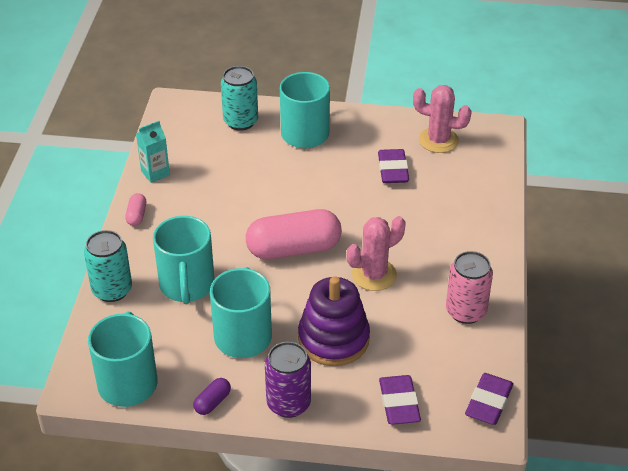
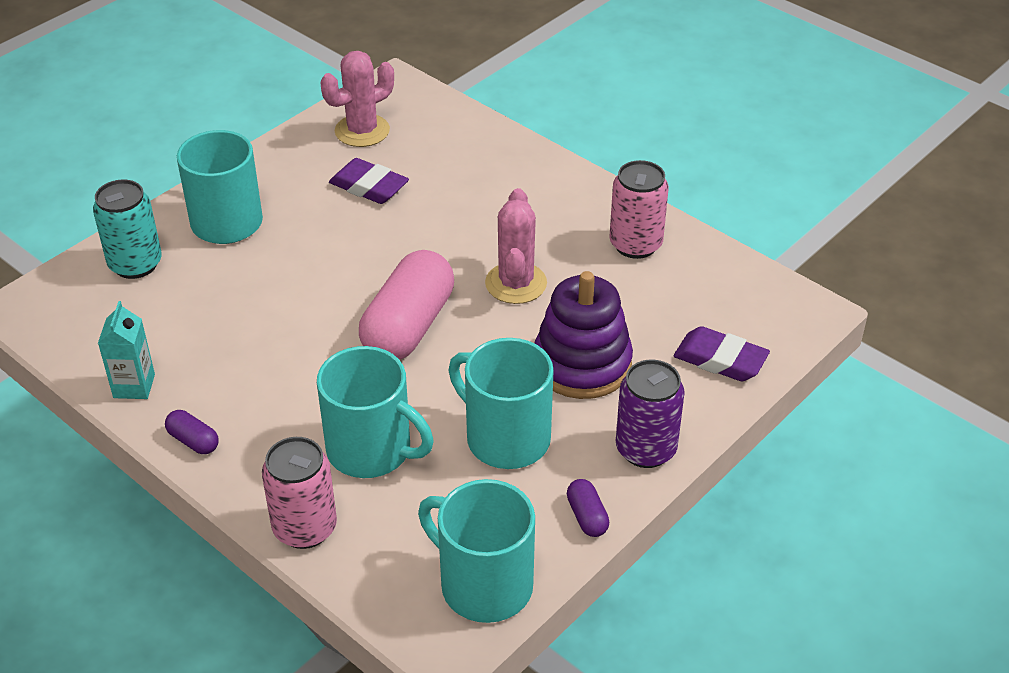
camera: 55 degrees left, 0 degrees up
(112, 290) = (305, 528): turquoise can -> pink can
(136, 215) = (193, 441): pink capsule -> purple capsule
(488, 402) = (773, 294): purple eraser -> none

